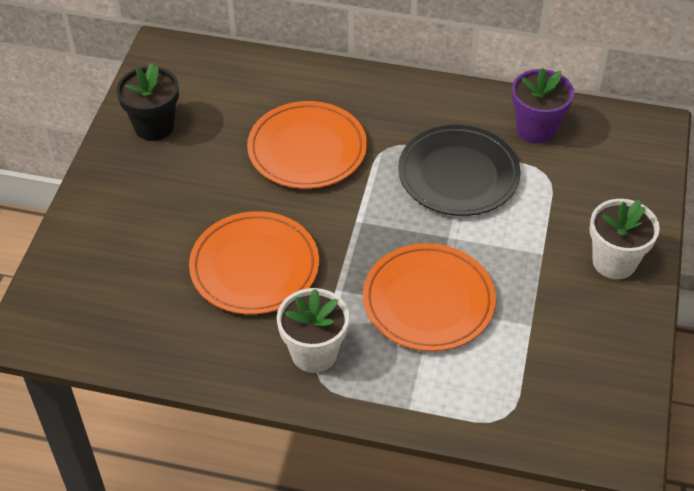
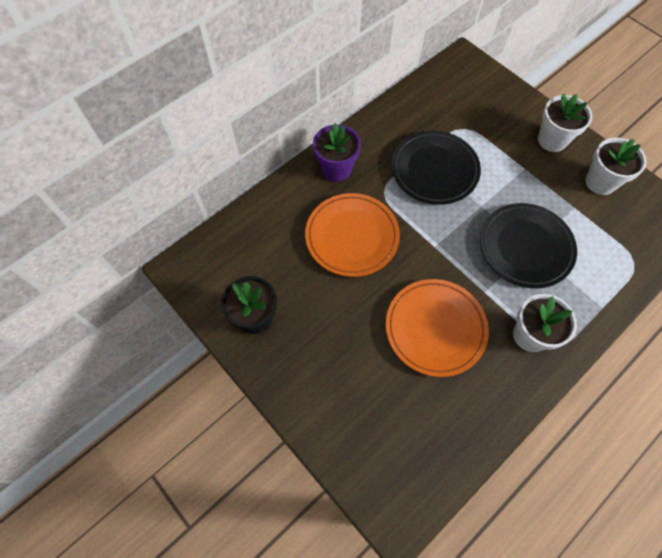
camera: 55 degrees left, 15 degrees up
(428, 301) = (525, 247): orange plate -> black plate
(536, 129) = (425, 110): purple flower pot -> purple flower pot (336, 169)
(596, 336) = (600, 182): none -> white flower pot

